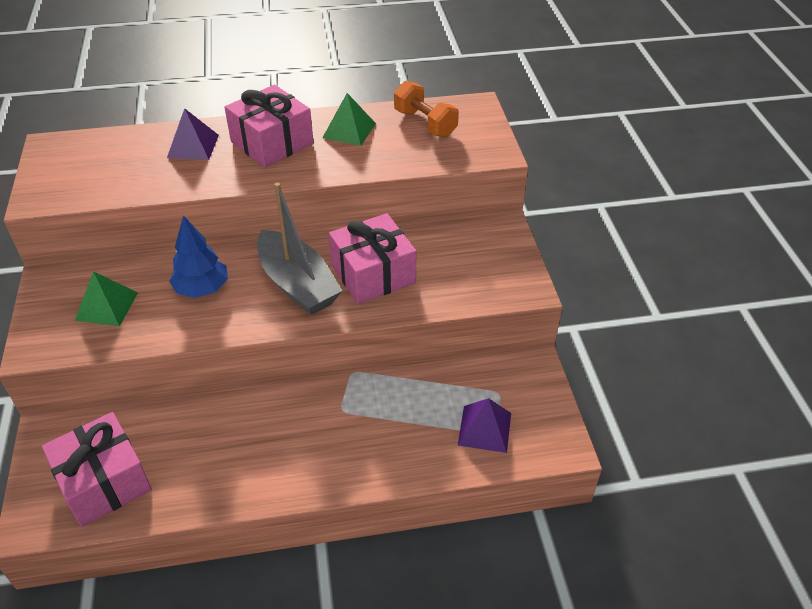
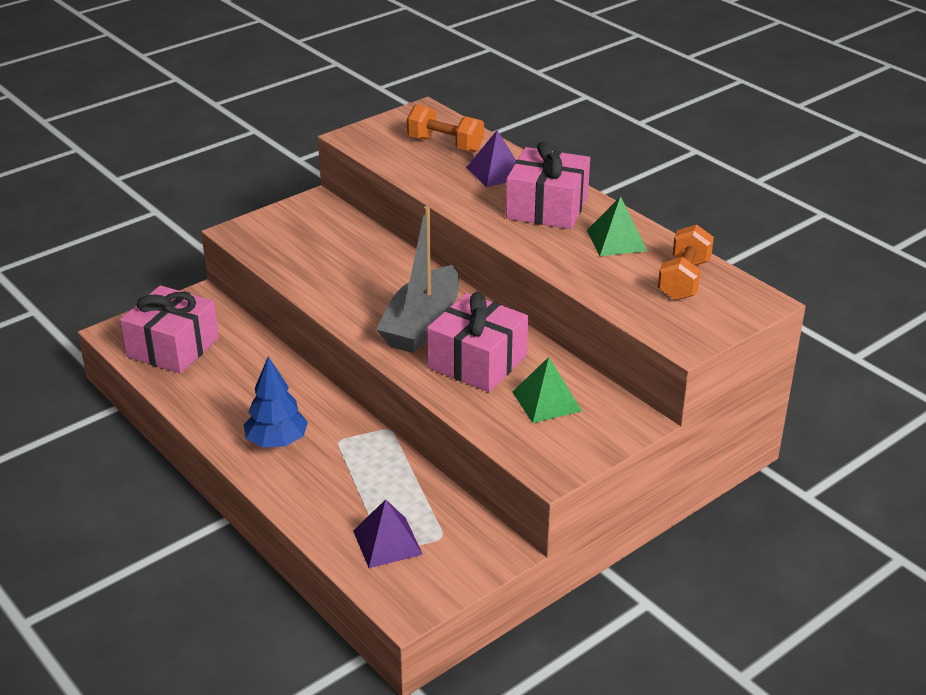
camera: 60 degrees right, 10 degrees down
(106, 306) = (308, 241): green pyramid -> green pyramid (546, 401)
(118, 154) = (445, 144): none -> orange dumbbell
(202, 289) = (369, 277): blue tree -> blue tree (277, 442)

